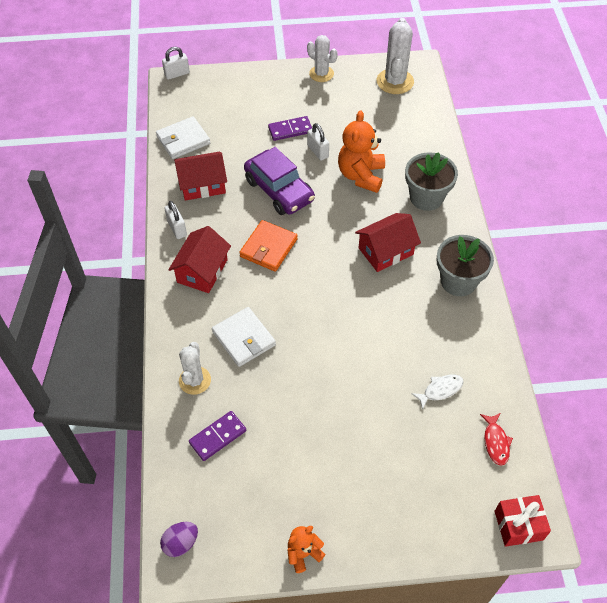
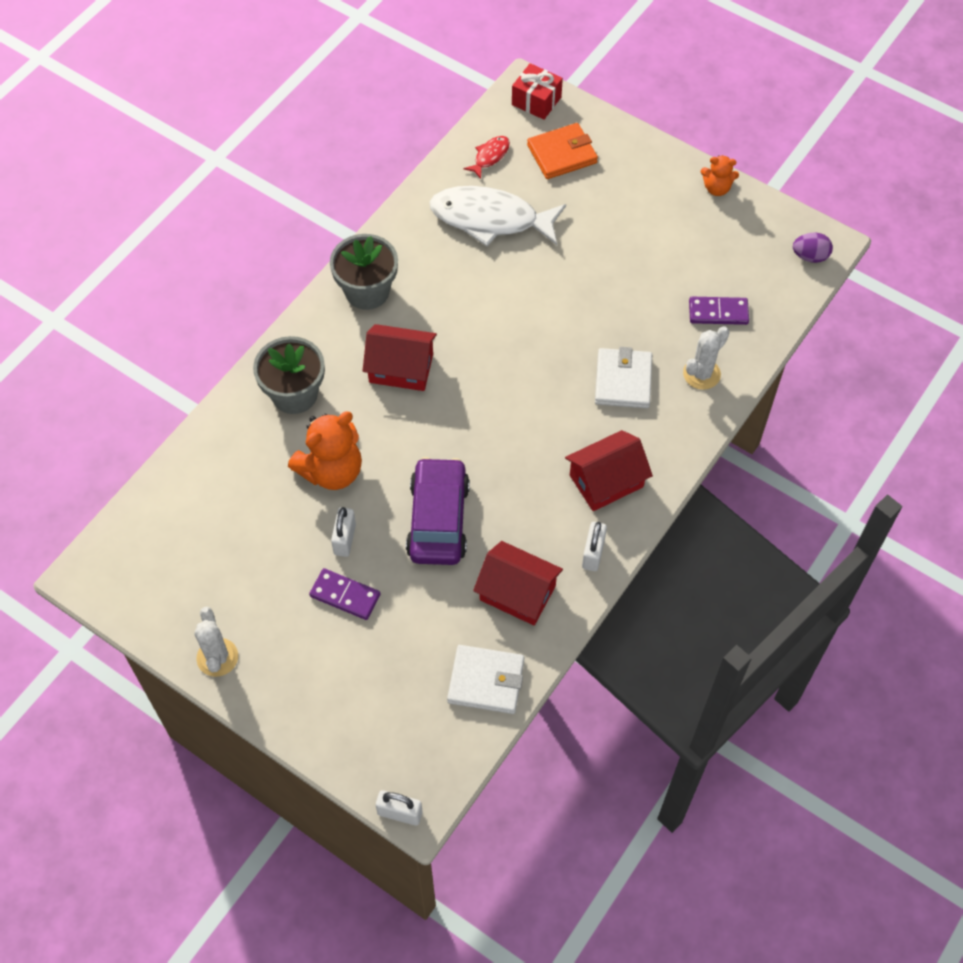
camera: 140 degrees left, 5 degrees up
(268, 248) = (514, 457): orange wallet -> orange wallet (562, 154)
(395, 81) = (146, 572): white cactus -> none
(440, 390) = (491, 219): white fish -> white fish, size x2.26

